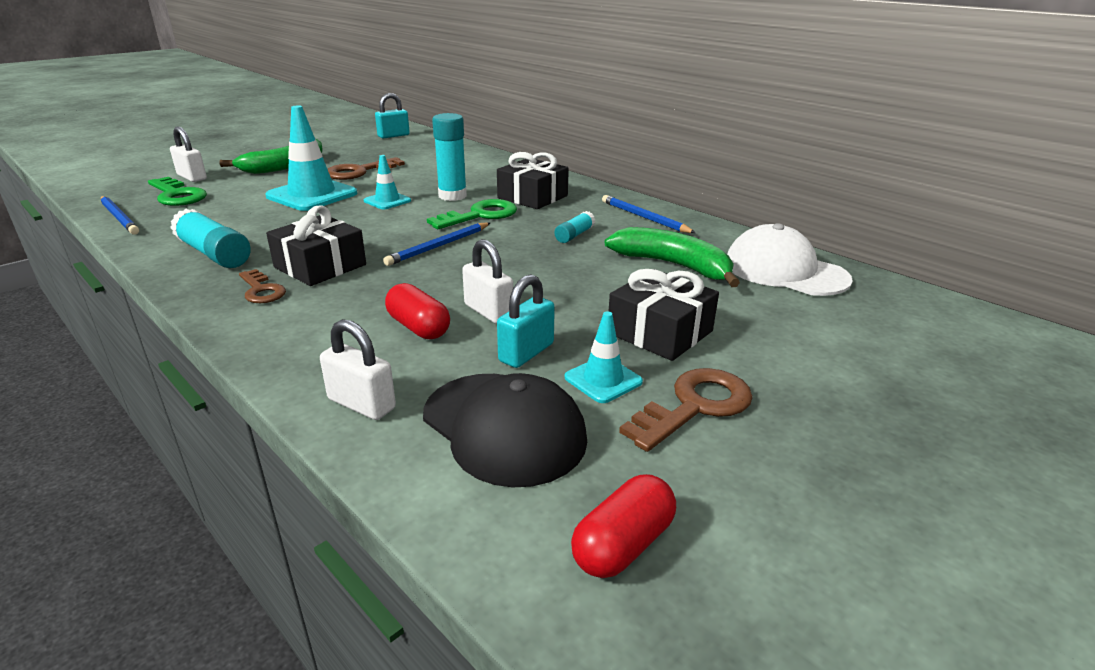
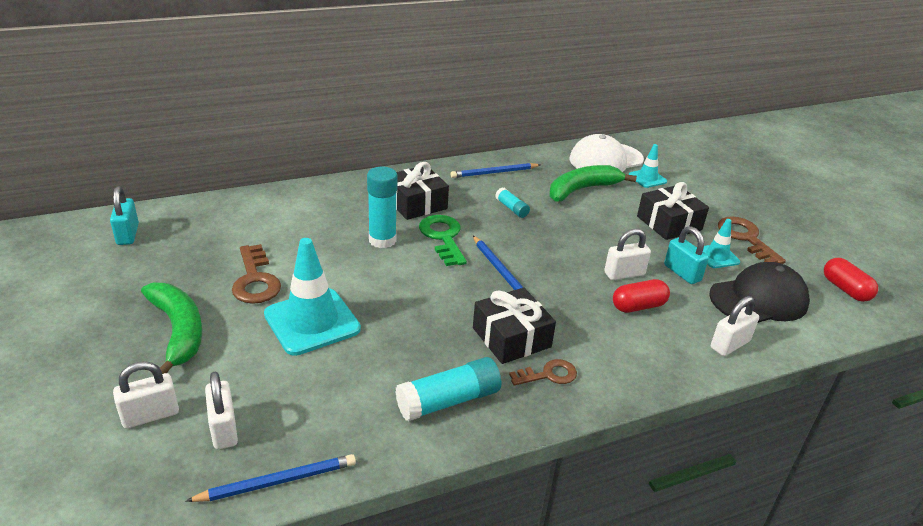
camera: 70 degrees left, 5 degrees up
(177, 195) = (224, 429): green key -> white padlock
(387, 201) = (368, 277): turquoise traffic cone -> turquoise traffic cone (647, 178)

